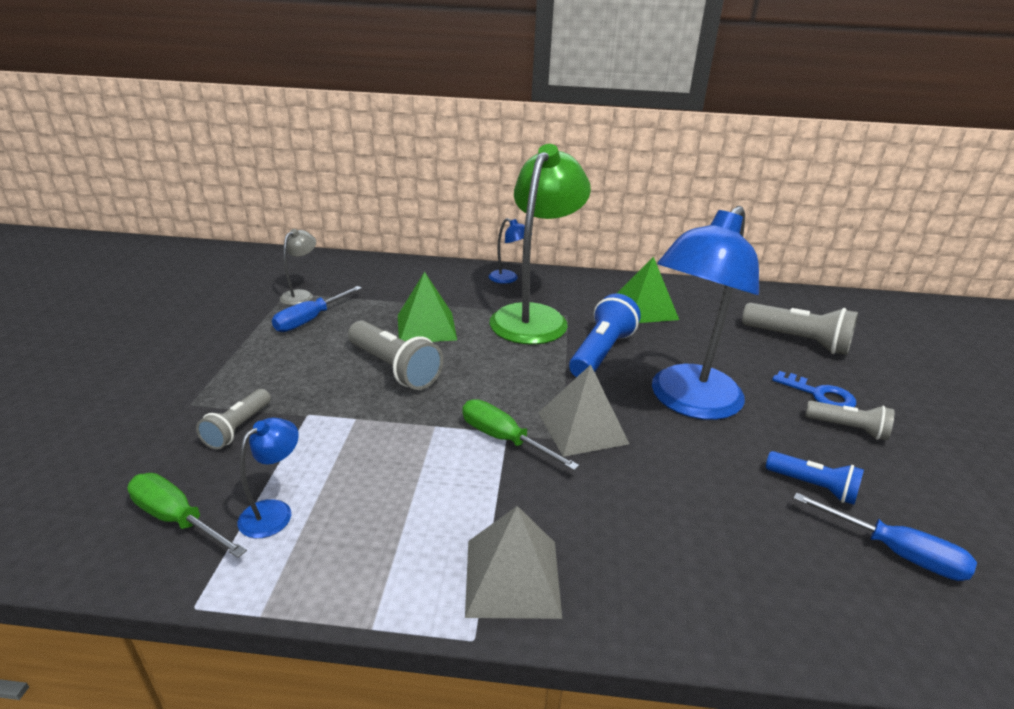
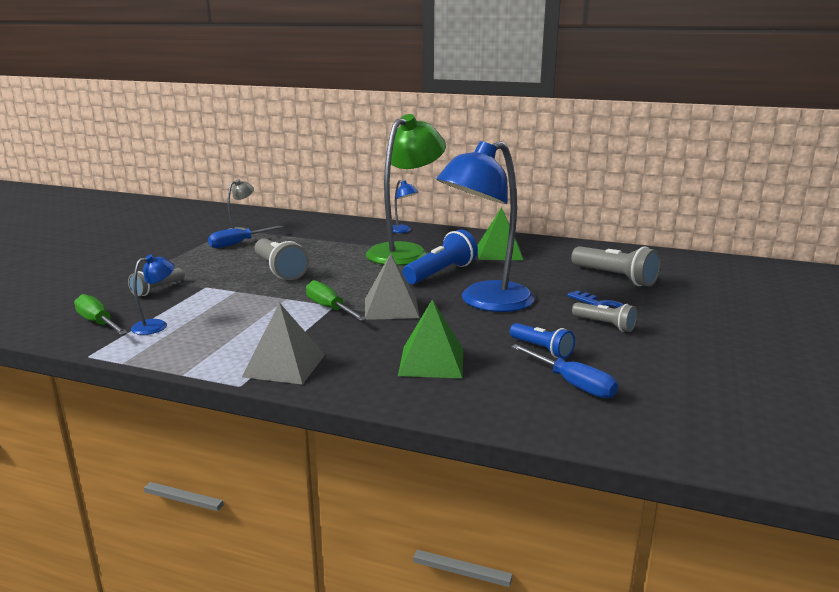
camera: 15 degrees right, 10 degrees down
(426, 327) = (318, 252): green pyramid -> green pyramid (431, 362)

